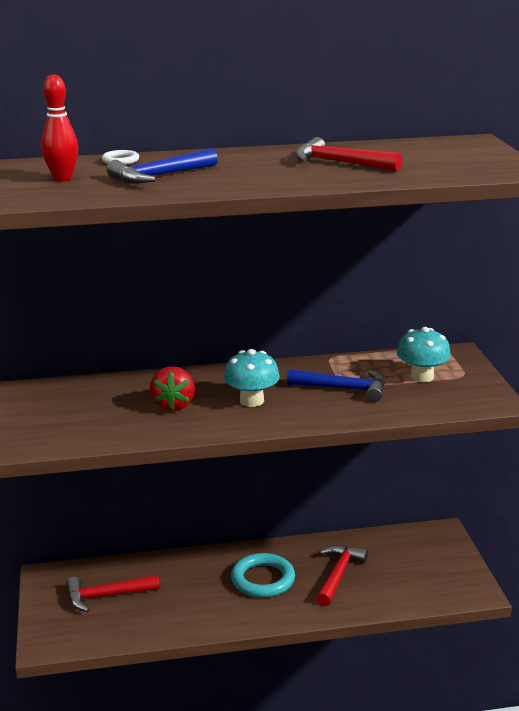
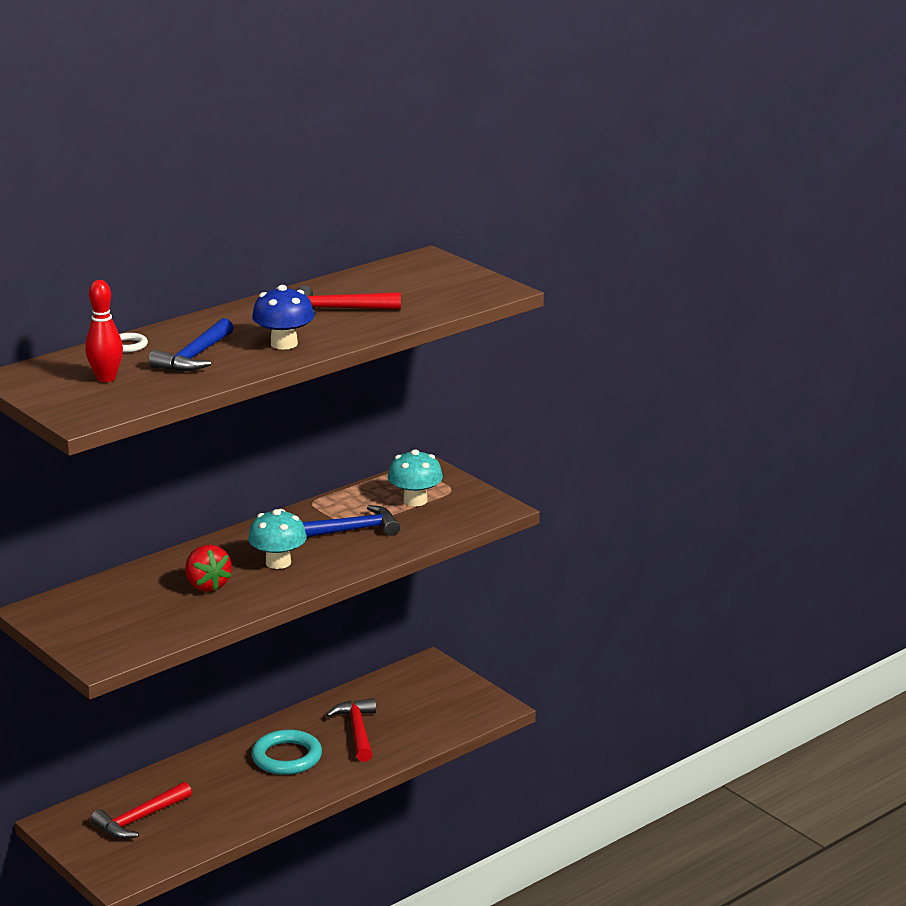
camera: 30 degrees left, 0 degrees up
(251, 179) = (284, 344): none -> blue mushroom

